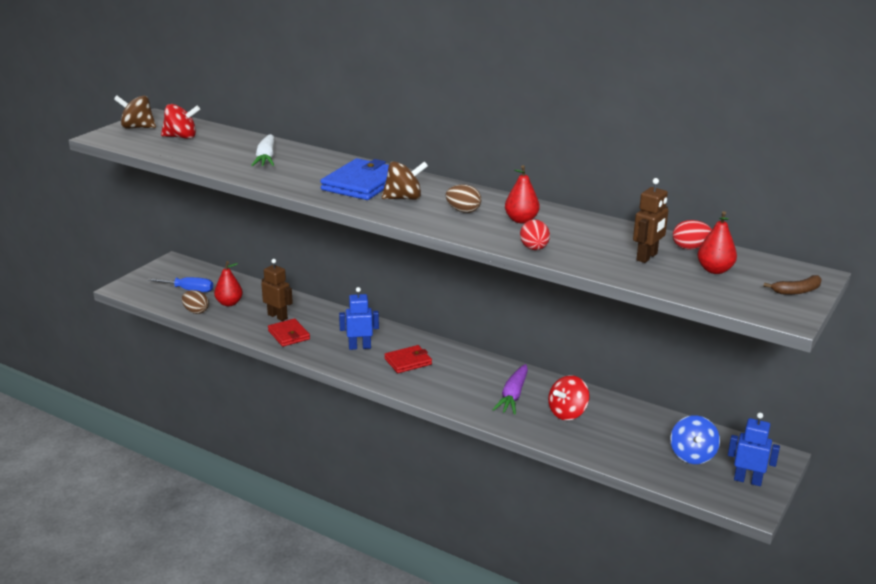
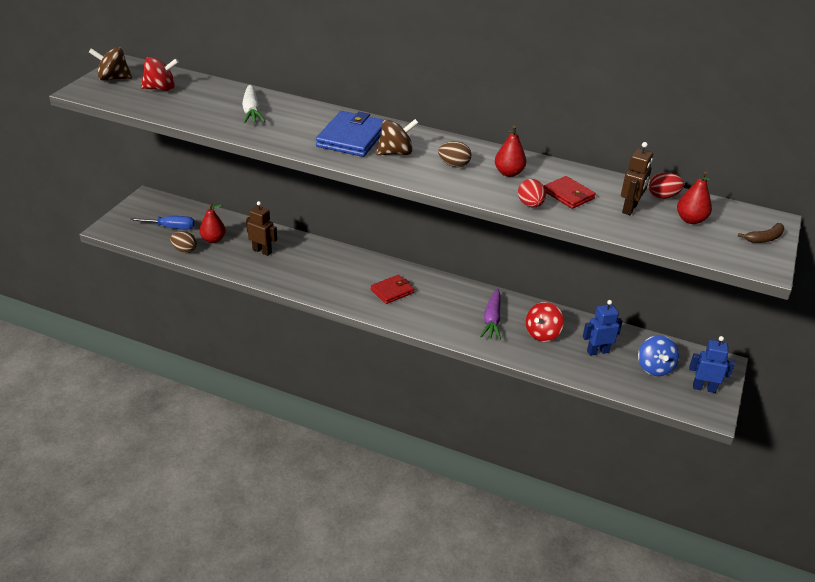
camera: 10 degrees left, 10 degrees up
(289, 335) = (277, 270): red wallet -> red wallet (568, 195)
(359, 347) = (345, 279): blue robot -> blue robot (597, 351)

